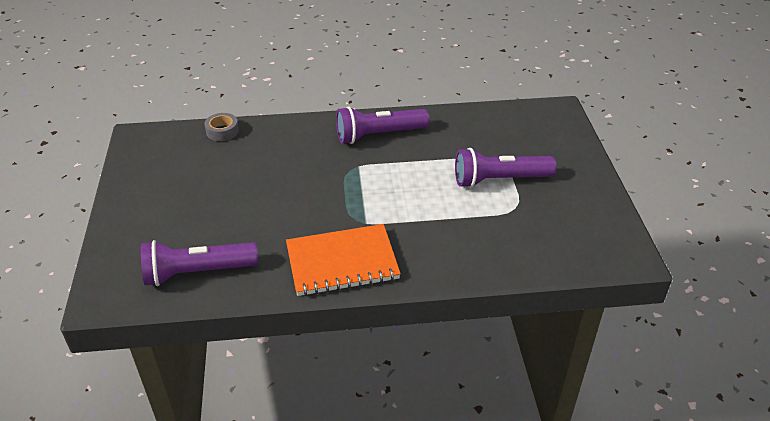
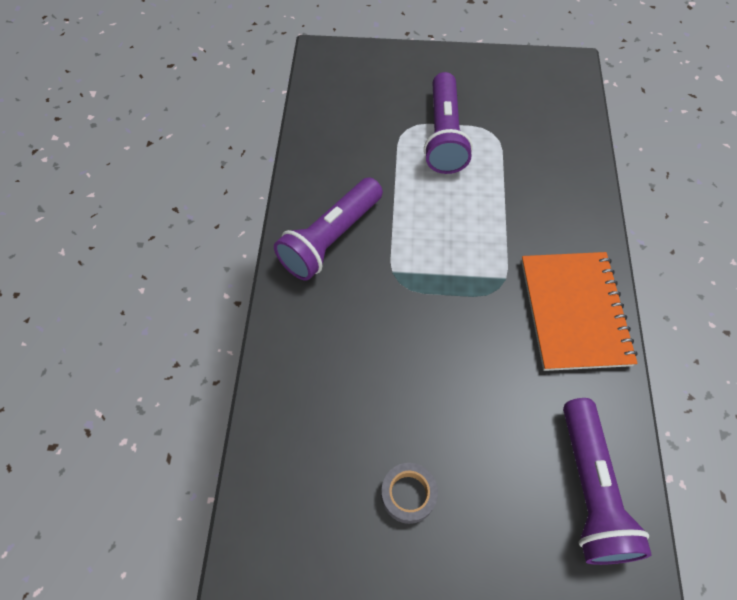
camera: 80 degrees left, 20 degrees up
(222, 131) = (268, 450): grey tape -> grey tape (408, 494)
(379, 135) = (330, 239): purple flashlight -> purple flashlight turned 45 degrees clockwise

